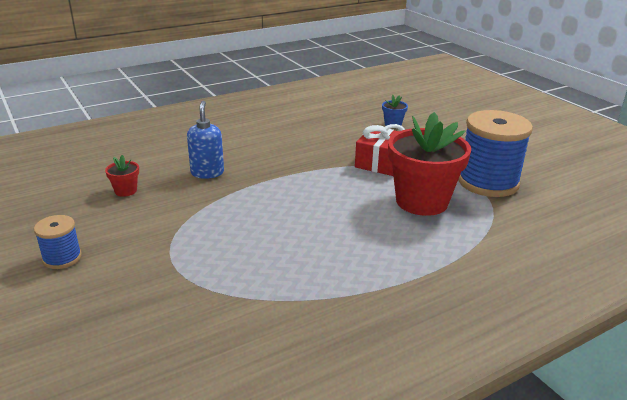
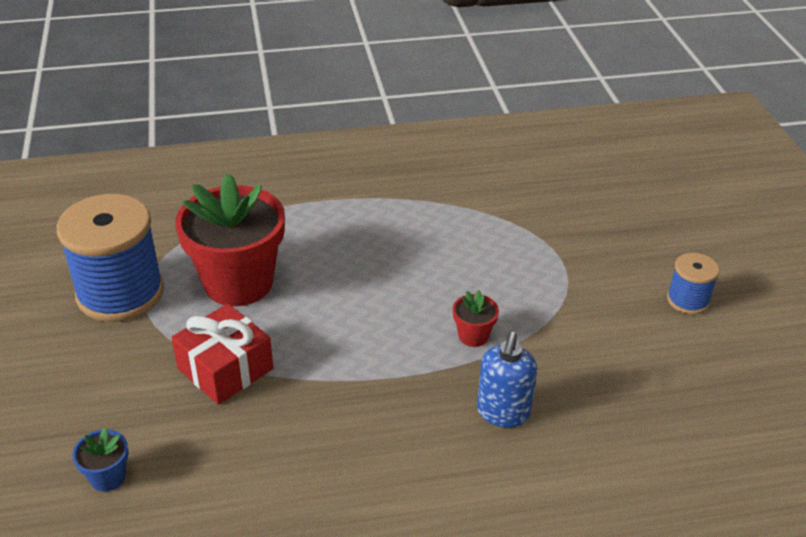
camera: 160 degrees left, 10 degrees up
(126, 191) = (629, 400): red flower pot -> red flower pot (473, 336)

